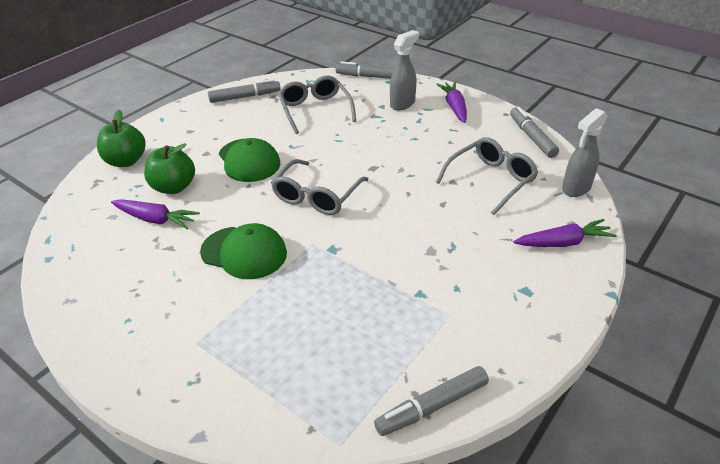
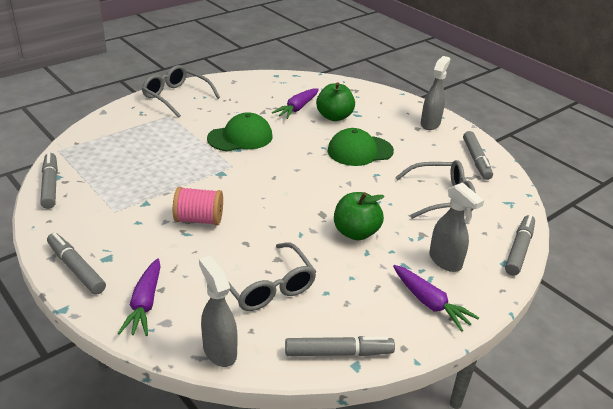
camera: 100 degrees right, 5 degrees down
(126, 161) = (378, 100): green apple -> green apple (355, 232)
(178, 124) = (430, 123): none -> grey spray bottle
(244, 252) = (240, 137): green cap -> green cap turned 150 degrees counterclockwise
(317, 196) = (292, 176): grey glasses -> grey glasses (176, 97)
(426, 243) = (199, 219): none -> pink spool
(454, 107) = (430, 303): purple carrot -> purple carrot turned 45 degrees clockwise
(557, 308) = (76, 268): none -> grey marker

